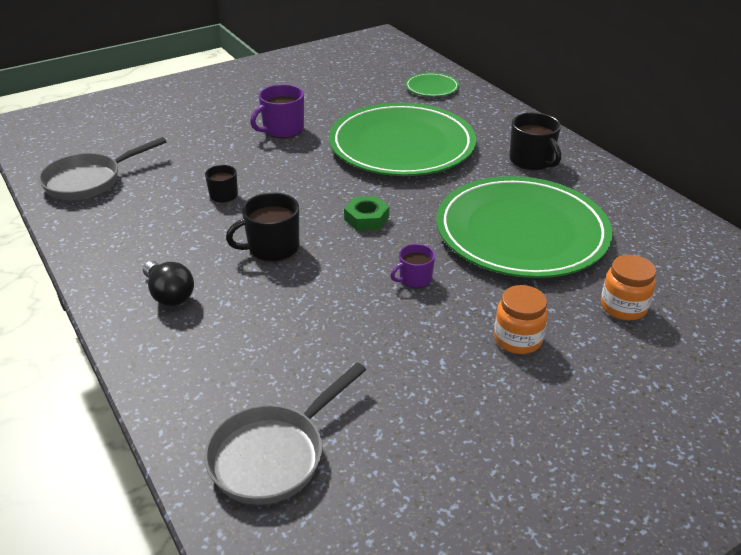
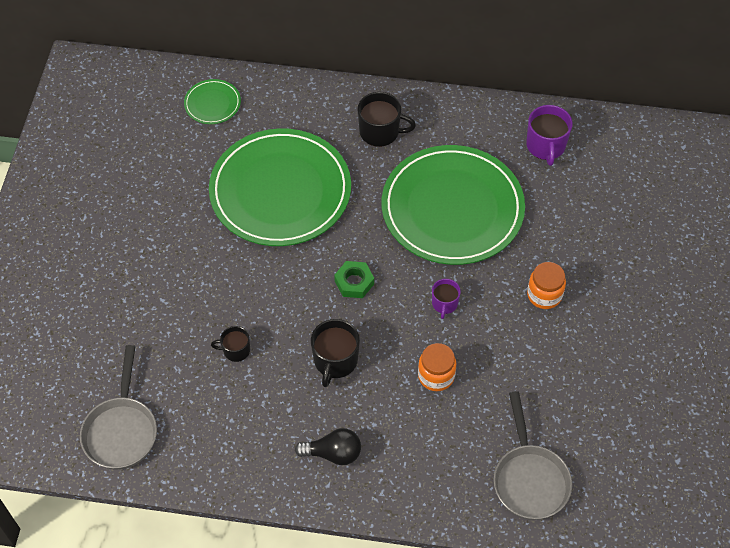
camera: 50 degrees left, 20 degrees up
(282, 129) = (174, 250): purple mug -> purple mug (545, 146)
(623, 307) = (565, 220): orange jar -> orange jar (436, 376)

